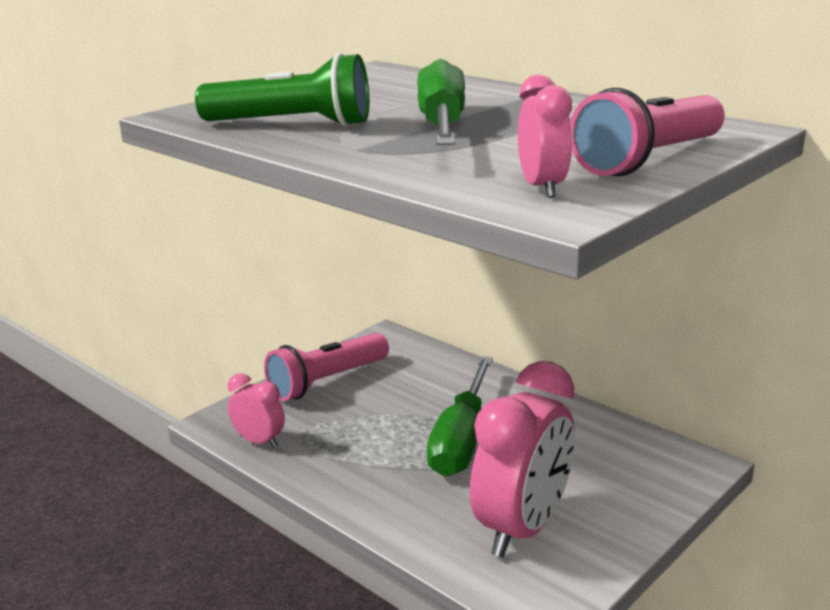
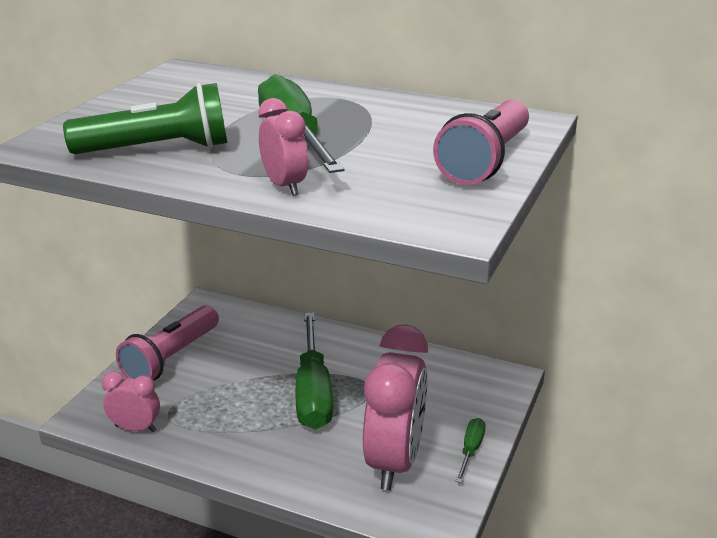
camera: 20 degrees left, 5 degrees up
(542, 188) = (424, 202): pink clock -> pink clock (284, 186)
(620, 534) = (471, 450): none -> green screwdriver

